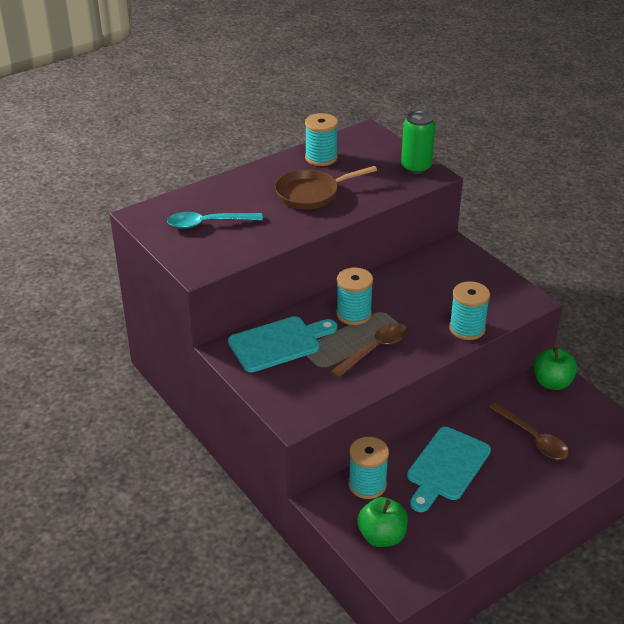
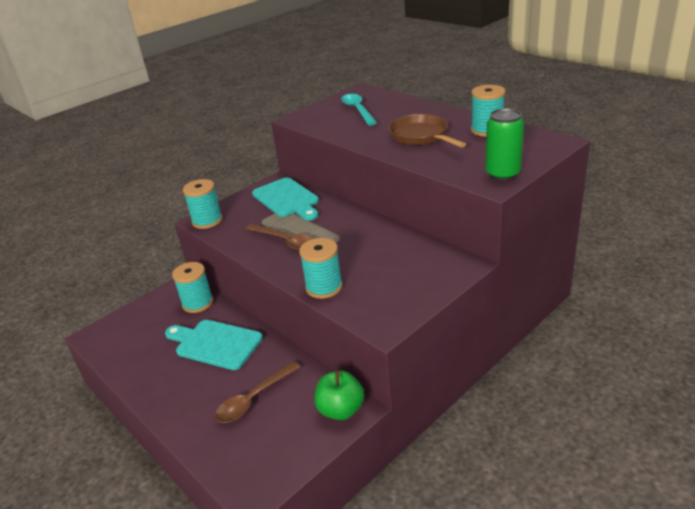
camera: 85 degrees right, 5 degrees down
(353, 314) = (332, 224): turquoise spool -> turquoise spool (207, 221)
(382, 536) = (144, 318): green apple -> none

